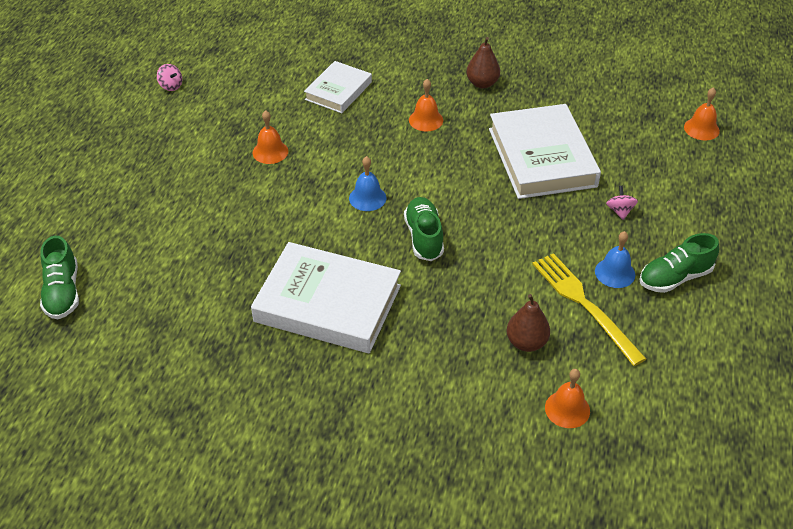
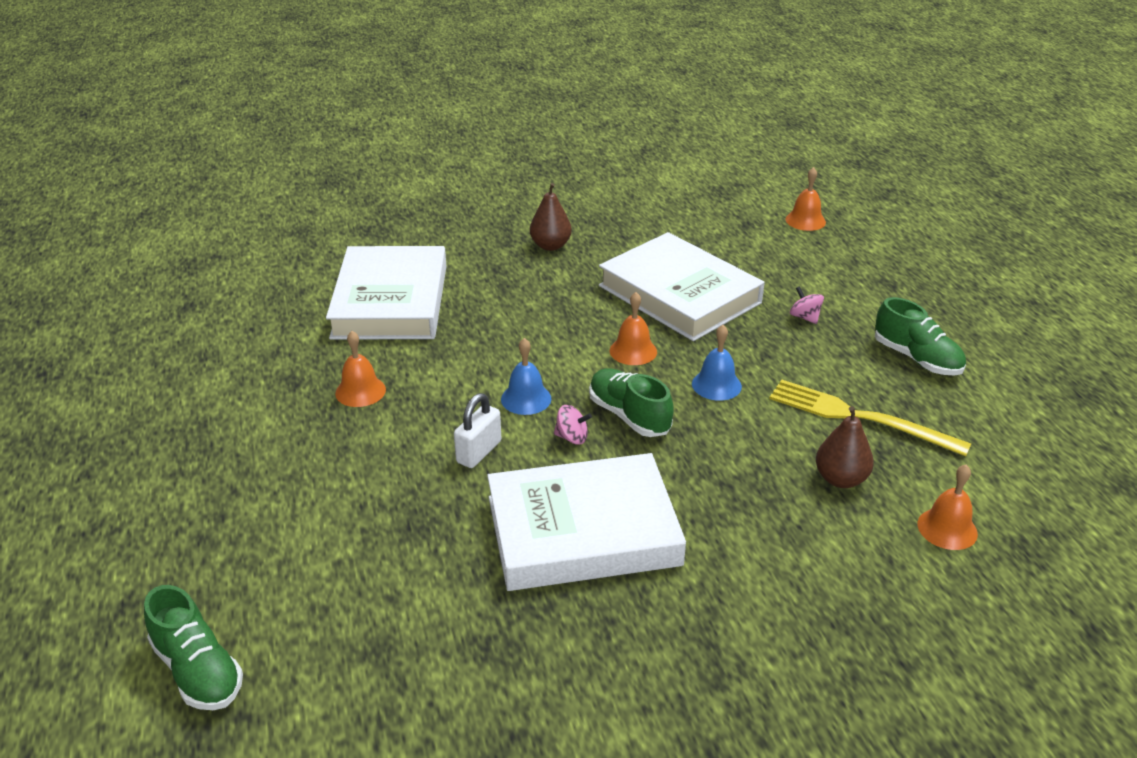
camera: 30 degrees left, 10 degrees down
(171, 86) = (161, 362): pink spinning top -> pink spinning top (572, 437)
(308, 223) = (479, 452): none -> white padlock
(338, 91) = (391, 301): white book -> white book, size x1.73
(426, 120) = (521, 299): orange bell -> orange bell (633, 351)
(615, 273) = (857, 376): blue bell -> blue bell (716, 385)
(675, 278) = (916, 358): green shoe -> green shoe turned 75 degrees counterclockwise

